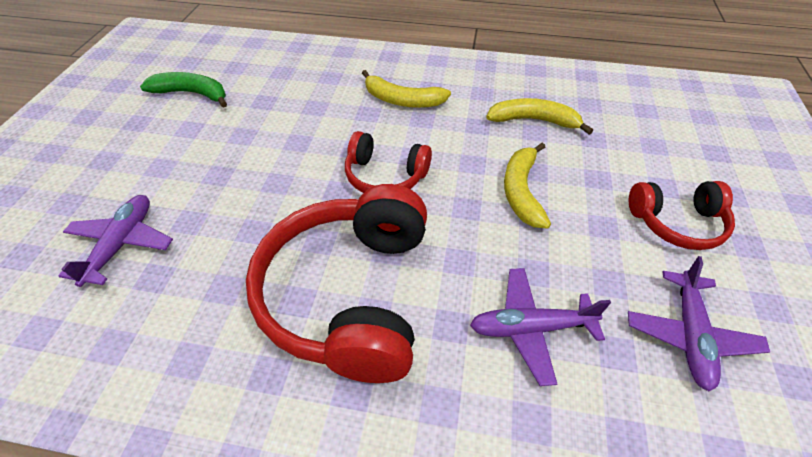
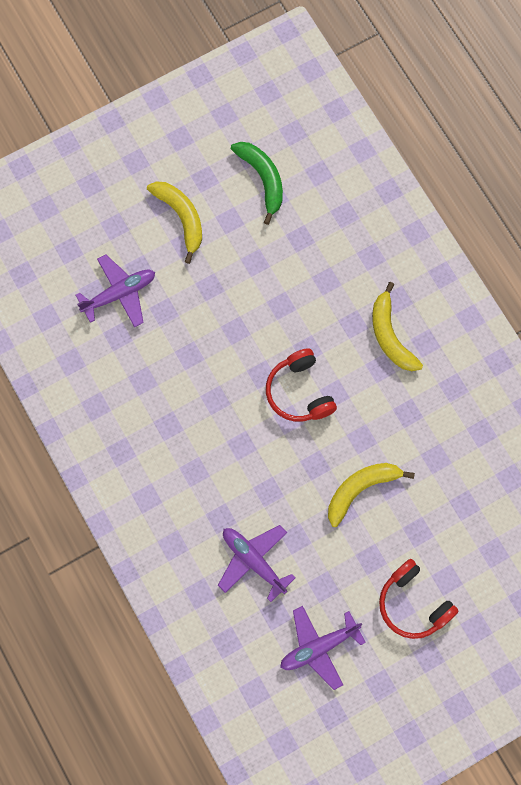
camera: 50 degrees right, 25 degrees up
(349, 294) = (195, 450): red headphones -> none
(534, 120) = (450, 449): yellow banana -> yellow banana (181, 217)

